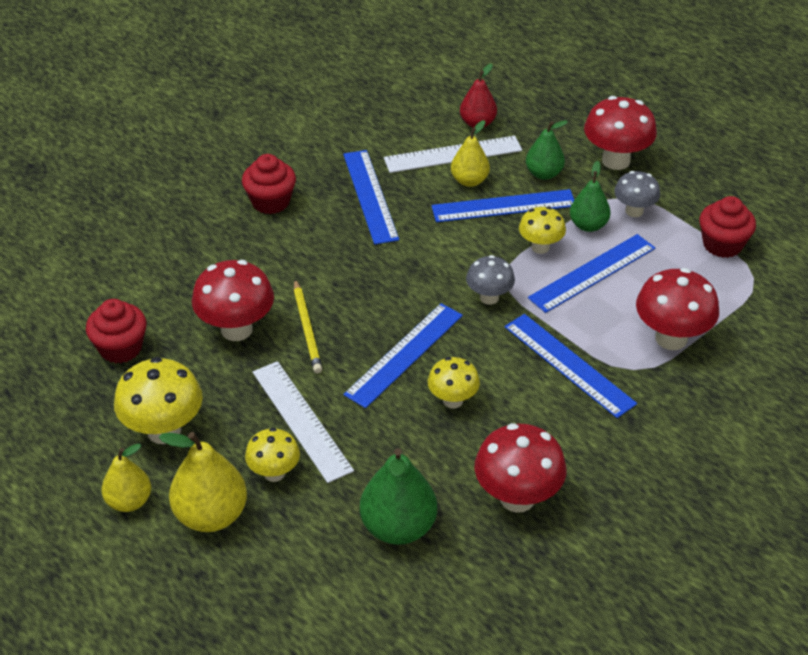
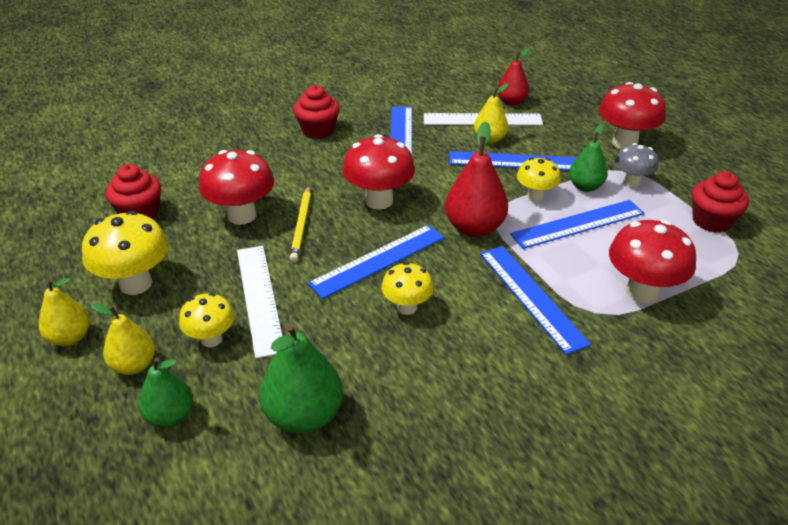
camera: 15 degrees right, 5 degrees down
(211, 515) = (134, 365): yellow pear -> yellow pear, size x0.64
(489, 297) = (474, 228): grey mushroom -> red pear
(517, 498) = (436, 412): red mushroom -> red mushroom (379, 201)
(544, 174) = (556, 143): green pear -> green pear (170, 416)

